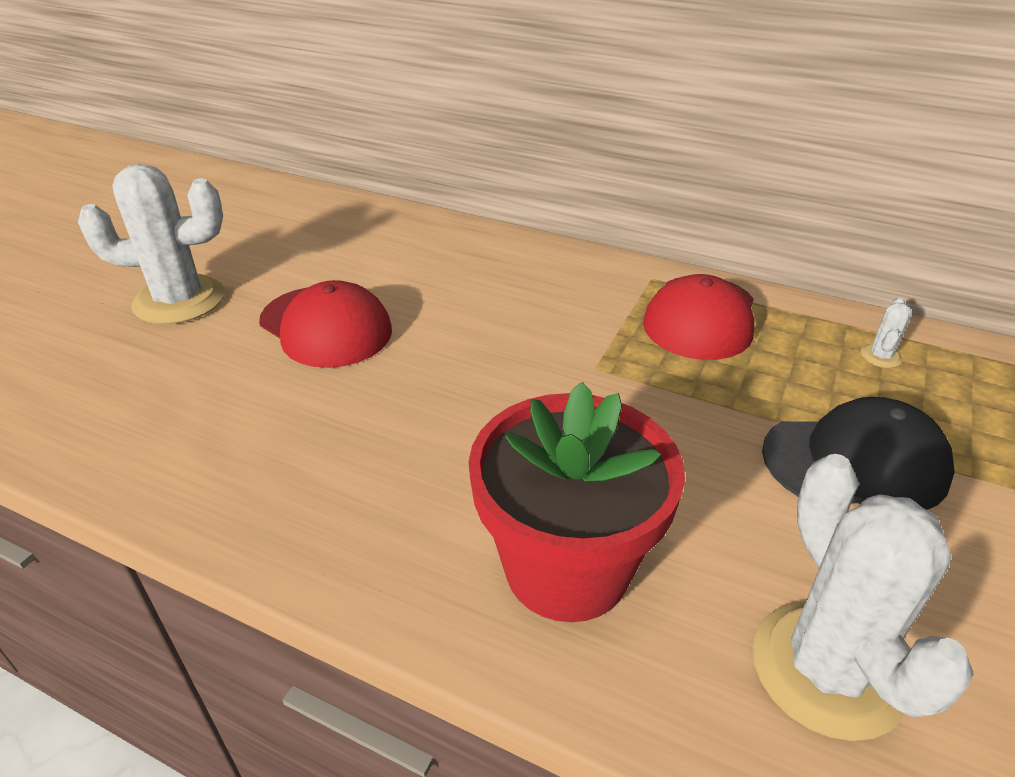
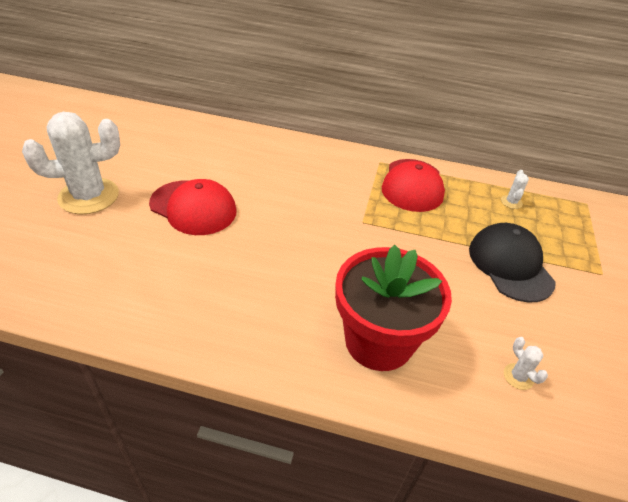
camera: 15 degrees left, 5 degrees up
(827, 669) = (518, 376): white cactus -> white cactus, size x0.40
(855, 462) = (510, 265): black cap -> black cap turned 90 degrees counterclockwise

